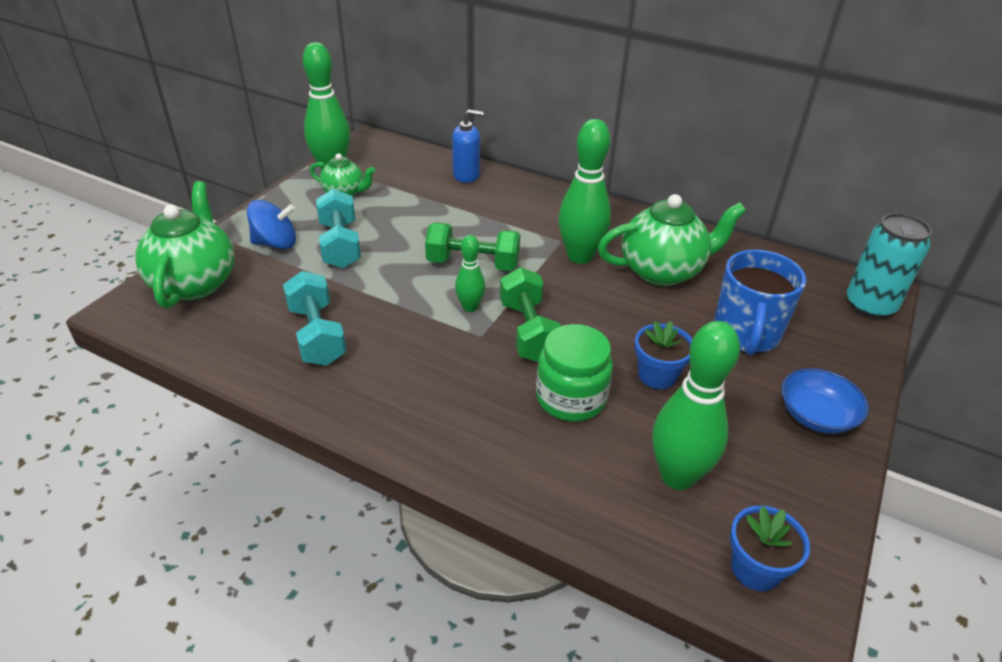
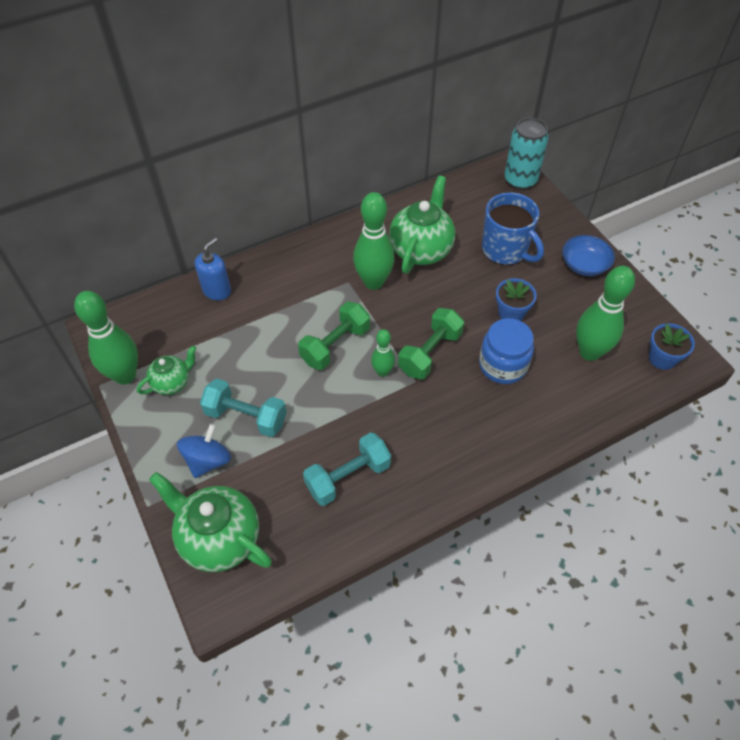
camera: 55 degrees left, 15 degrees up
(317, 335) = (348, 477): turquoise dumbbell -> turquoise dumbbell turned 45 degrees counterclockwise
(528, 331) = (430, 353): green dumbbell -> green dumbbell turned 75 degrees counterclockwise
(571, 398) = (503, 365): green jar -> blue jar

